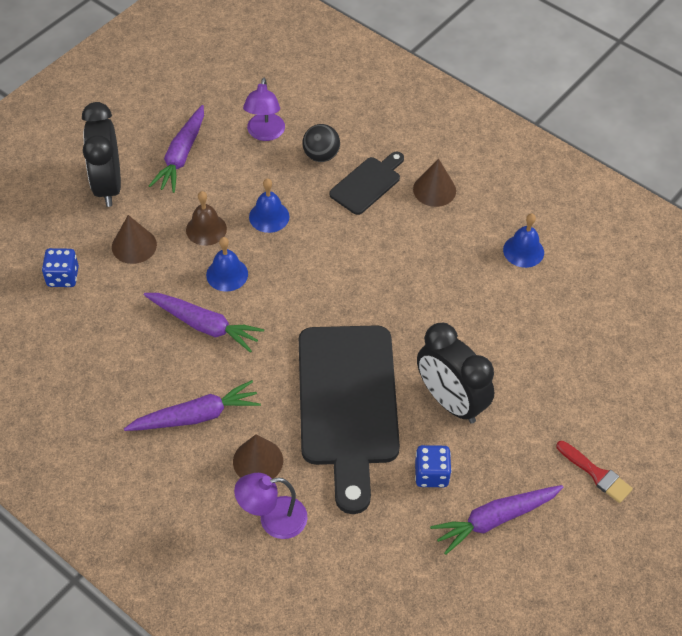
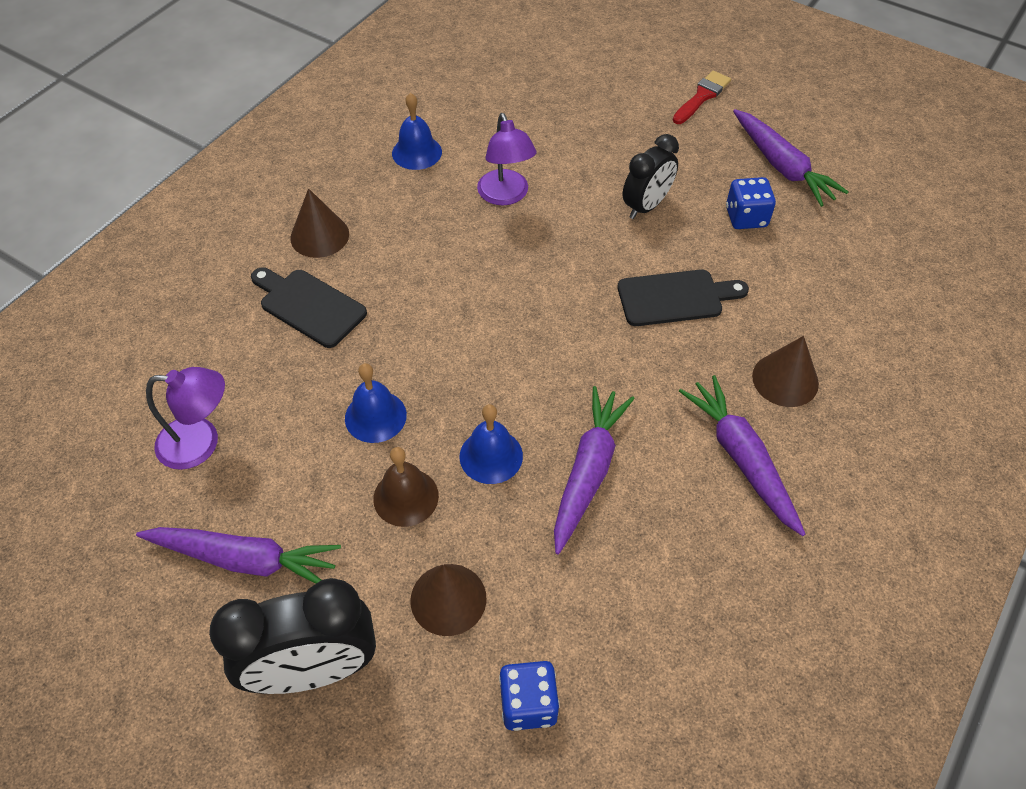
camera: 95 degrees left, 0 degrees up
(273, 519) = (858, 354): purple lamp -> purple lamp (506, 196)
(321, 155) = (252, 364): black ball -> none
(347, 404) = (675, 298): black cutting board -> black cutting board, size x0.49
(450, 401) = (646, 206): black clock -> black clock, size x0.64

